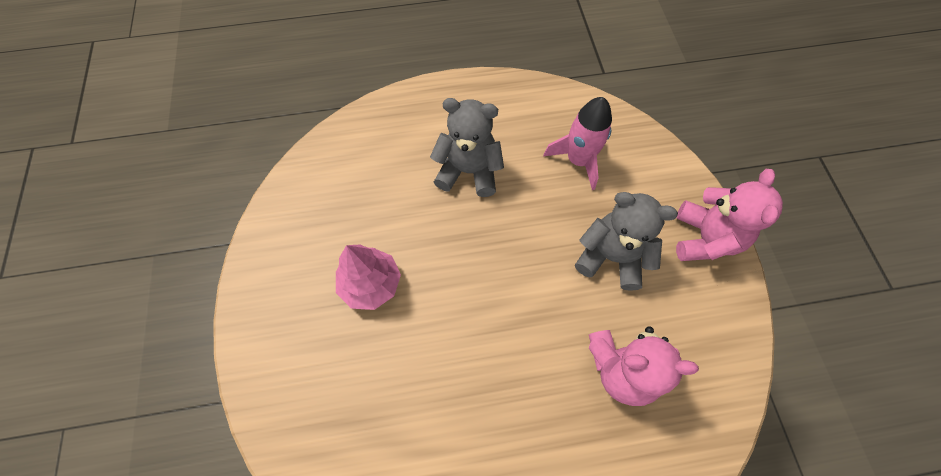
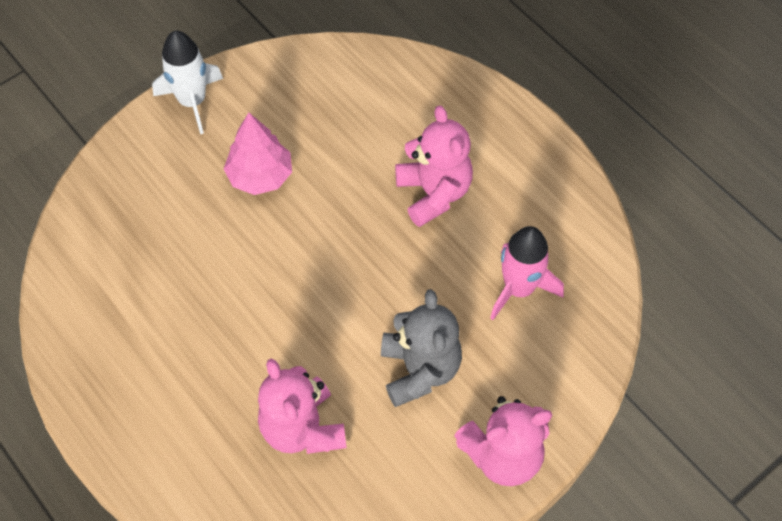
camera: 60 degrees right, 5 degrees down
(258, 302) = (192, 101): none -> white rocket
(468, 171) = (433, 193): grey teddy bear -> pink teddy bear

